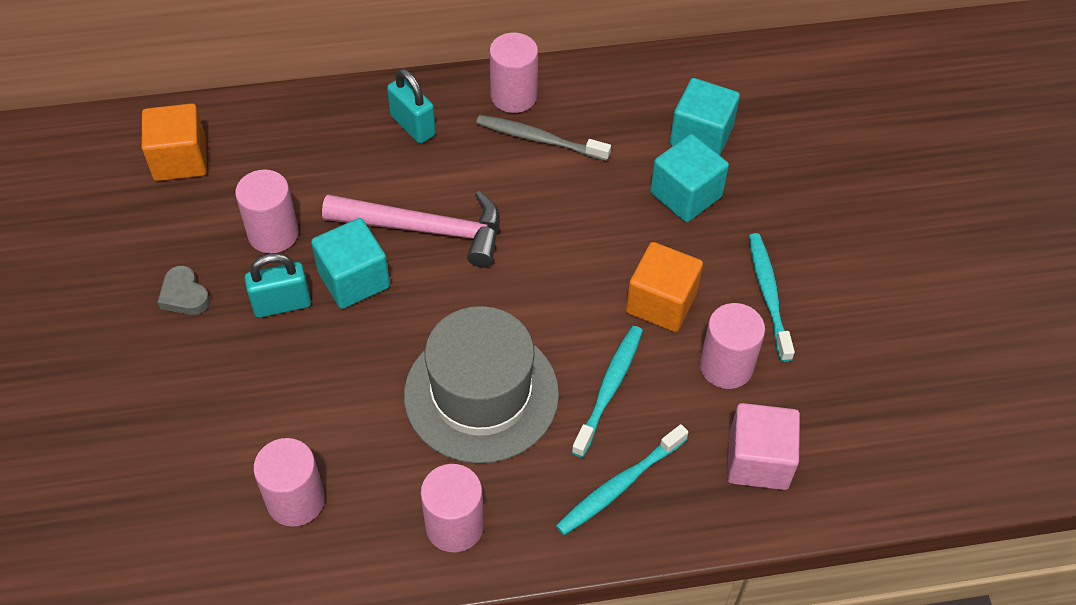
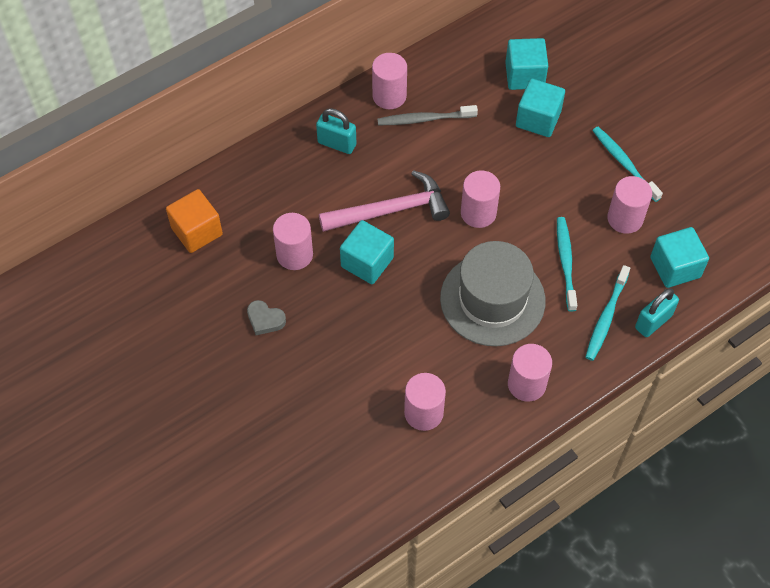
camera: 25 degrees left, 5 degrees up
(282, 304) = (332, 298): turquoise padlock -> turquoise padlock (653, 321)
(533, 278) = (478, 213): none -> pink cylinder
(661, 303) = (564, 195): orange cube -> none
(758, 460) = (675, 267): pink cube -> turquoise cube

